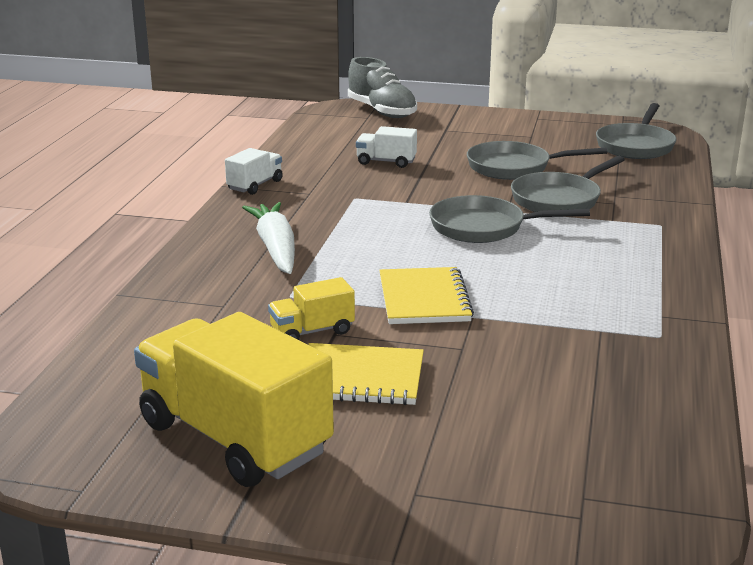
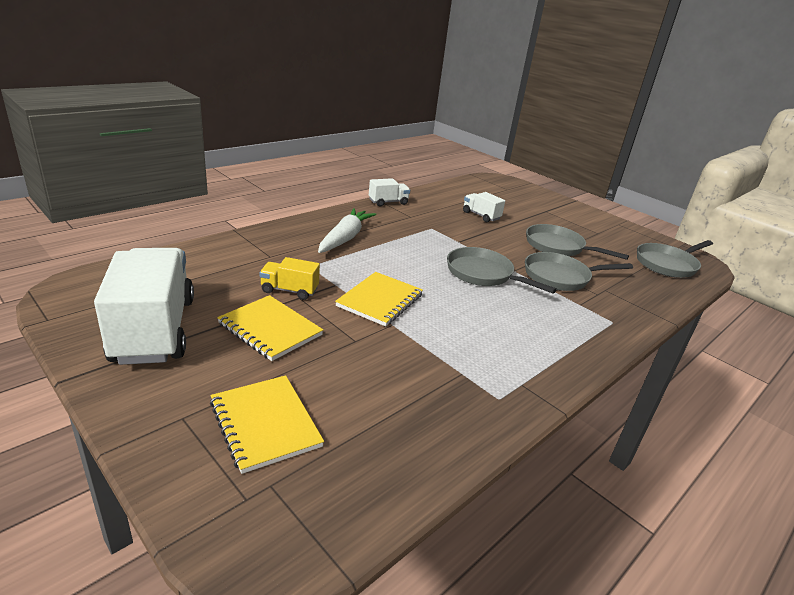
camera: 30 degrees right, 5 degrees up
(234, 438) = (154, 330): yellow truck -> white truck
(381, 111) = (521, 189): grey shoe -> none
(500, 457) = (265, 424): none -> yellow notebook

